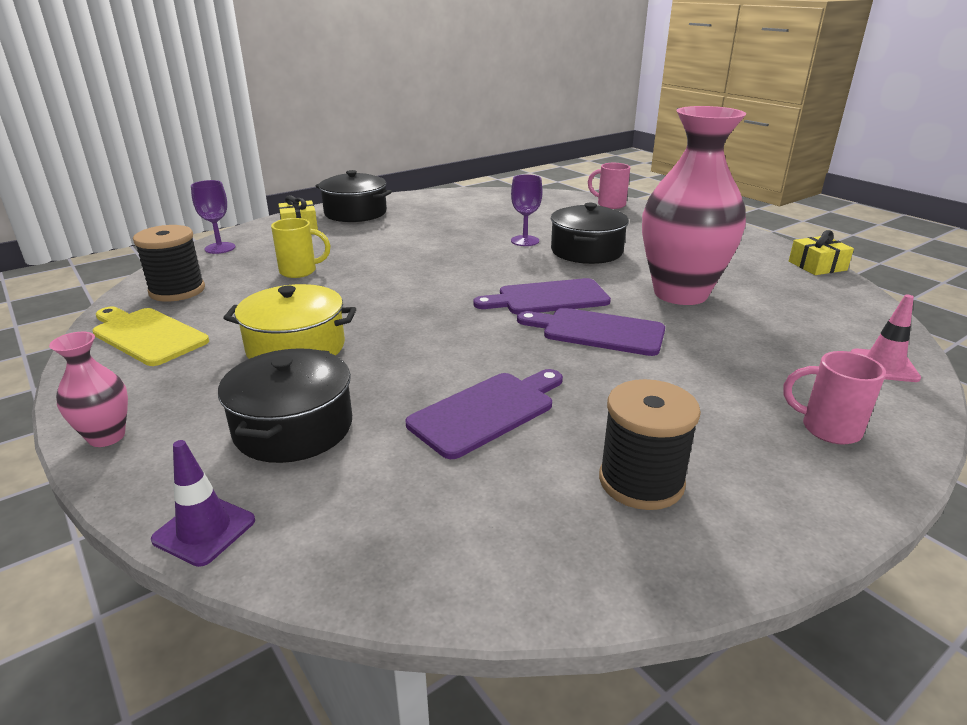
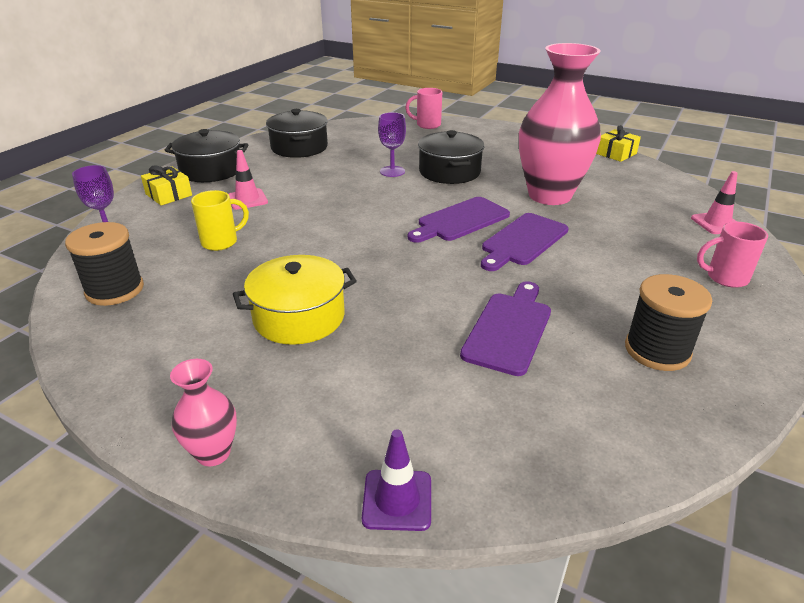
camera: 25 degrees left, 5 degrees up
(147, 335) = (136, 344): yellow cutting board -> none
(293, 427) = (375, 389): black pot -> black pot (299, 147)
(360, 241) = (247, 199): none -> pink traffic cone
(597, 331) = (523, 241): purple cutting board -> purple cutting board turned 45 degrees counterclockwise

